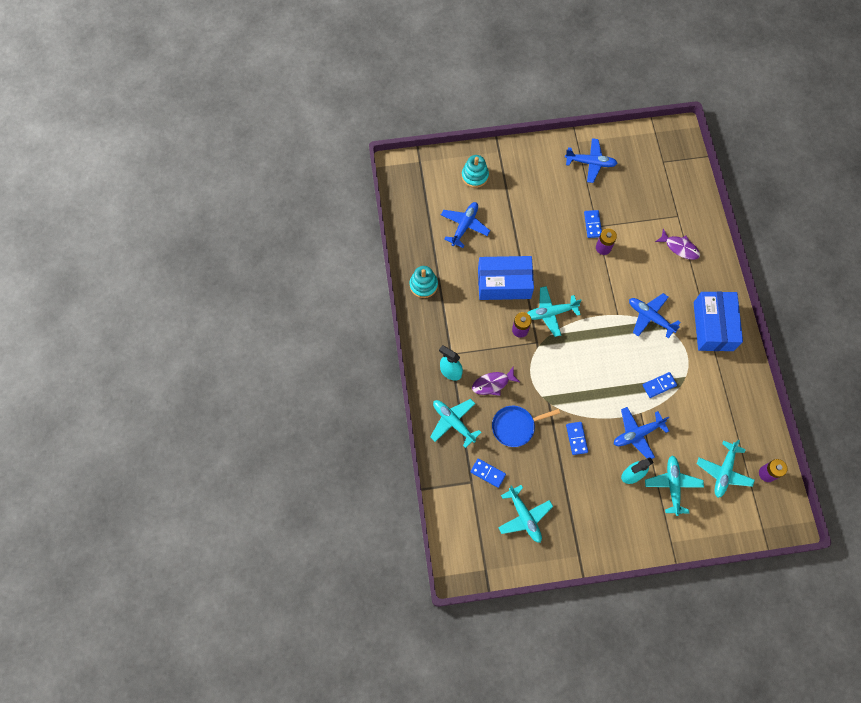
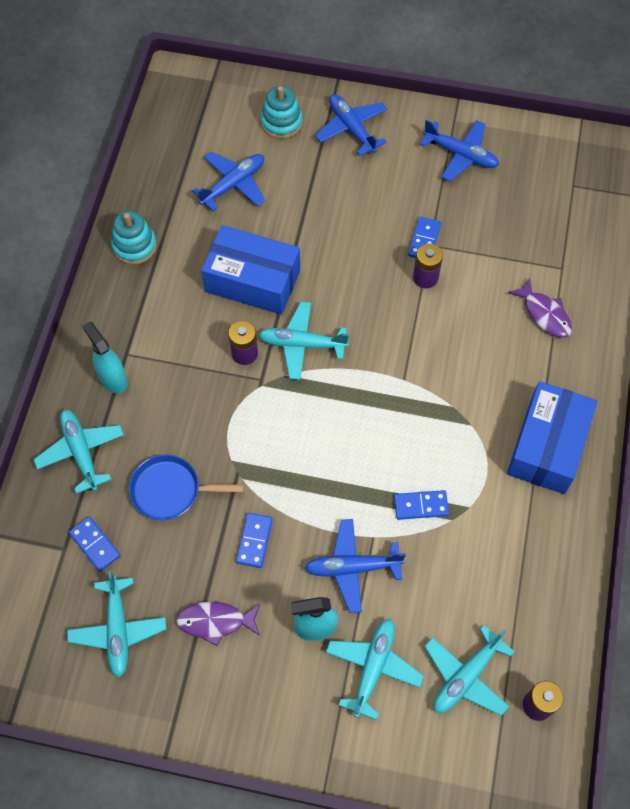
camera: 20 degrees right, 5 degrees down
(493, 383) = (166, 416): purple fish -> purple fish (215, 622)
(650, 317) = (452, 400): blue plane -> blue plane (351, 128)

